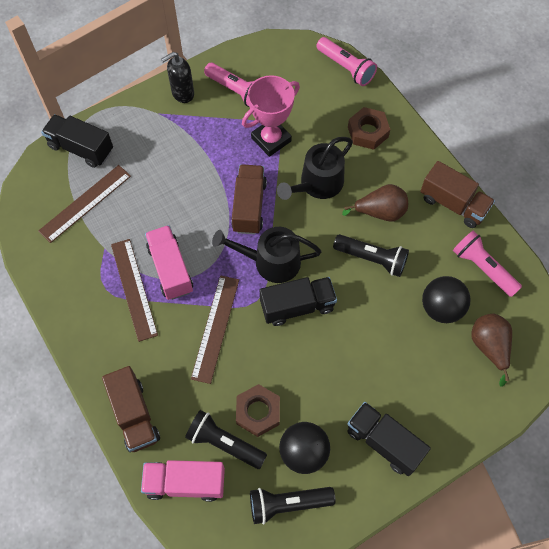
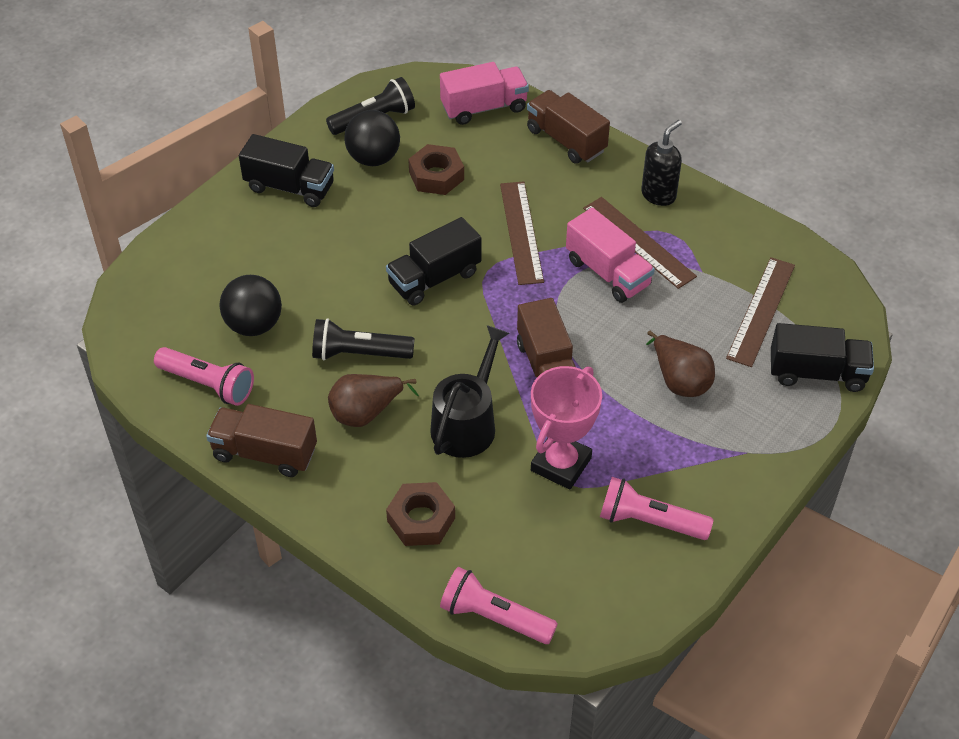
camera: 160 degrees right, 15 degrees down
(182, 93) = (728, 492): black soap dispenser -> black soap dispenser (658, 195)
(224, 443) = (460, 144): black flashlight -> none
(271, 262) = (488, 314): black watering can -> none
(489, 347) = (186, 301): brown pear -> brown pear (679, 380)

